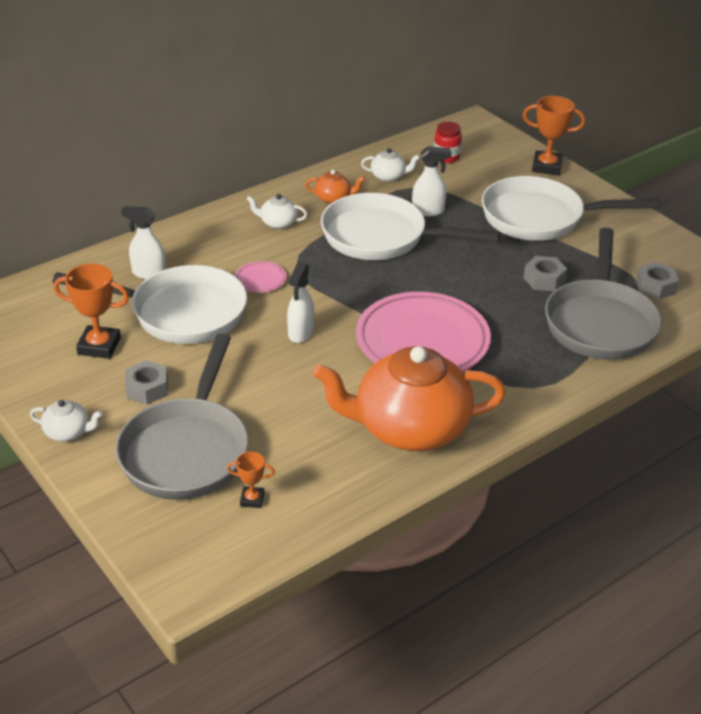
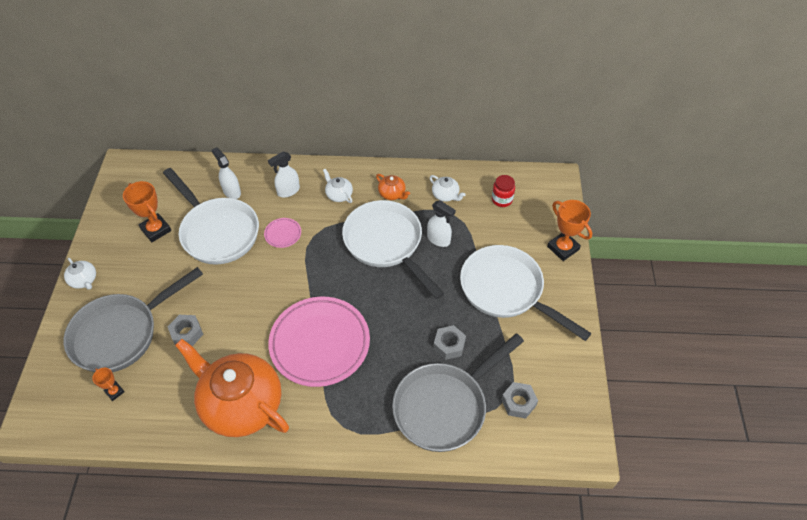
camera: 40 degrees right, 15 degrees up
(147, 388) = (147, 276): grey nut -> grey nut (187, 333)
(300, 333) = (261, 290): white spray bottle -> white spray bottle (288, 191)

